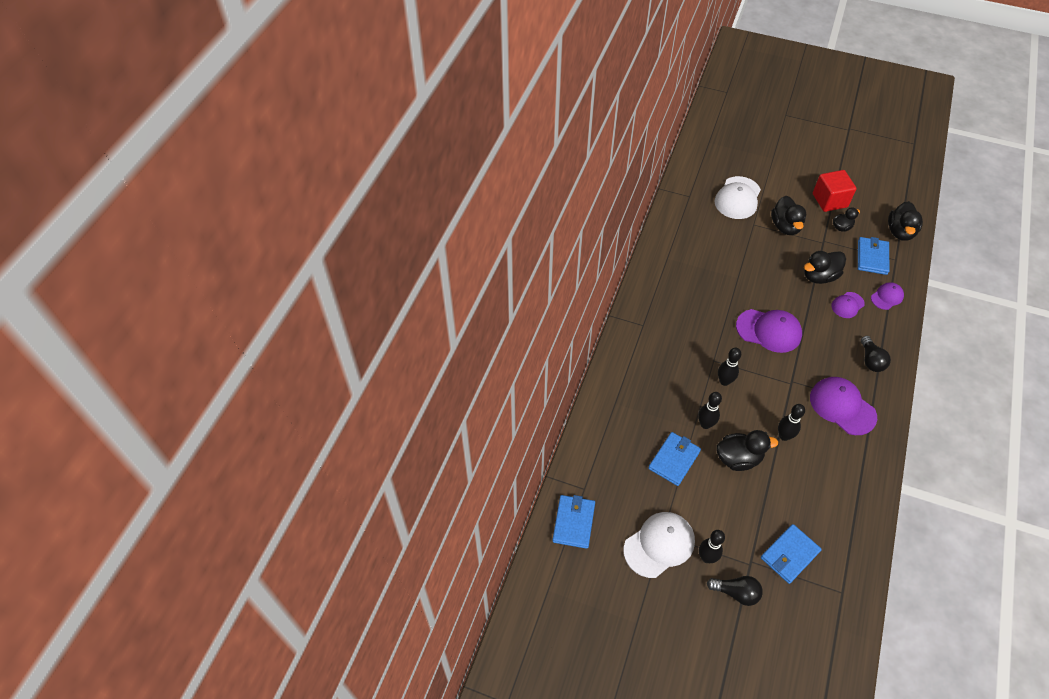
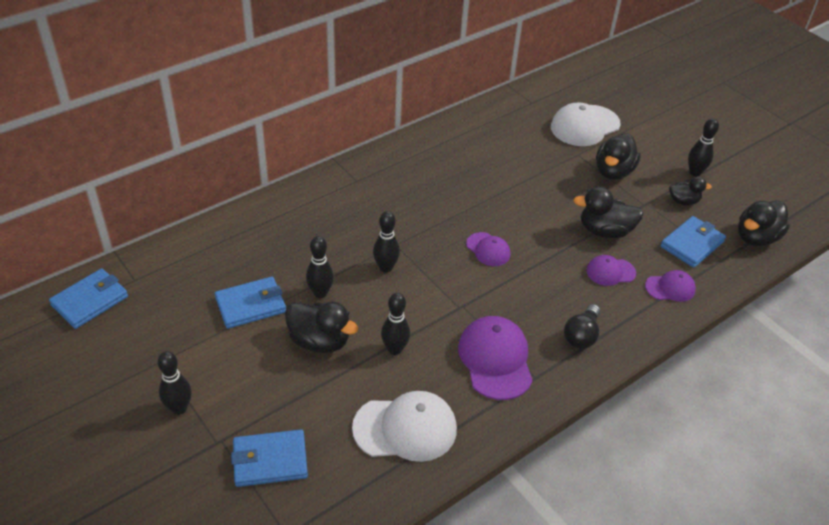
camera: 30 degrees right, 10 degrees down
(659, 545) = (146, 368): white cap -> white cap (405, 428)
(736, 593) = (170, 459): black light bulb -> none
(769, 331) = (488, 249): purple cap -> purple cap, size x0.56
(829, 200) = (695, 172): red cube -> black bowling pin

